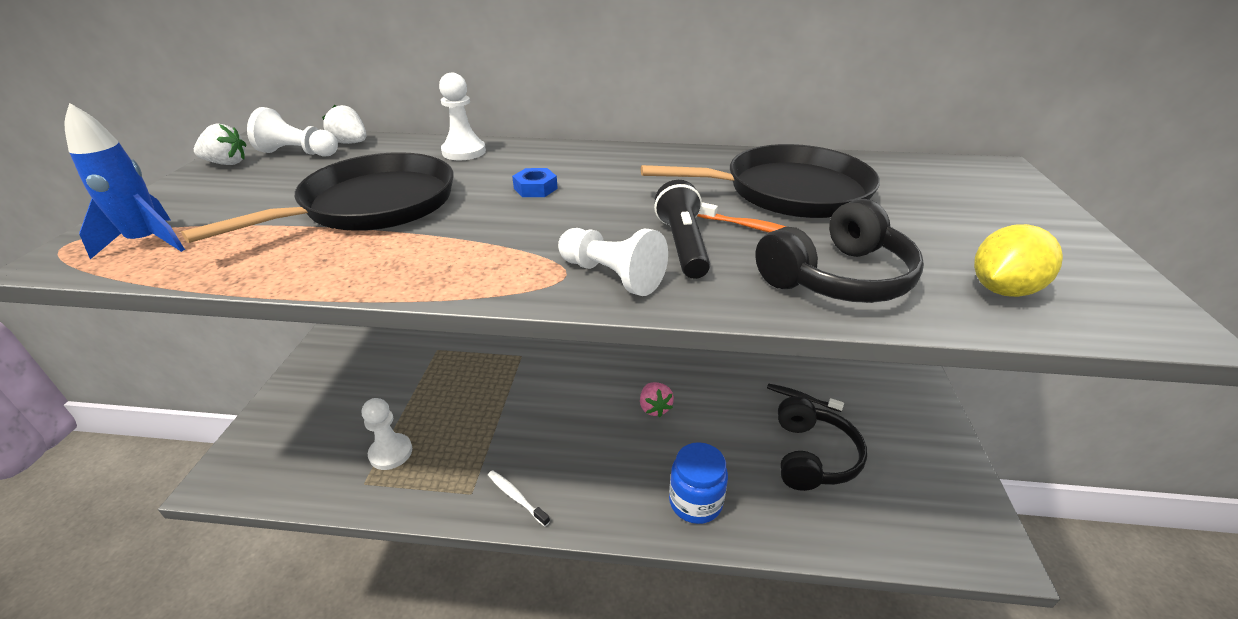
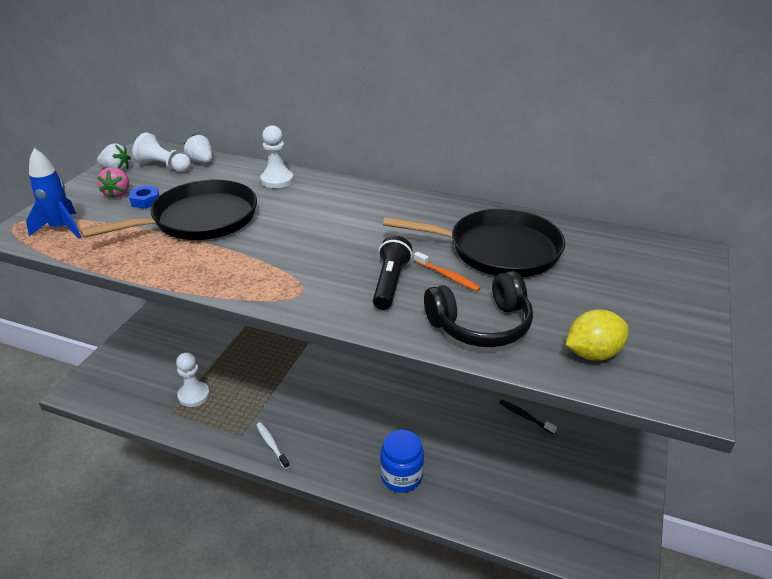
camera: 15 degrees right, 0 degrees up
(535, 188) = (313, 221): blue nut -> blue nut (145, 201)
(612, 276) = (330, 298): white pawn -> none
(654, 408) = (399, 401): pink strawberry -> pink strawberry (118, 193)
(812, 456) = (511, 463): black headphones -> none

